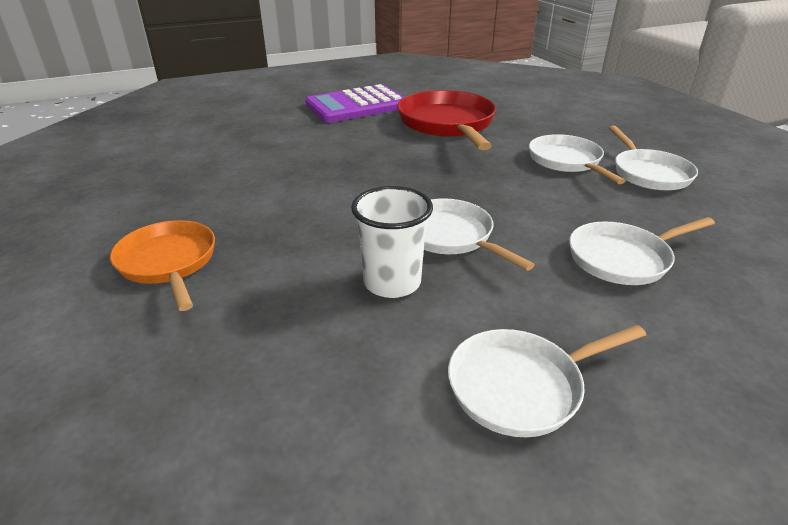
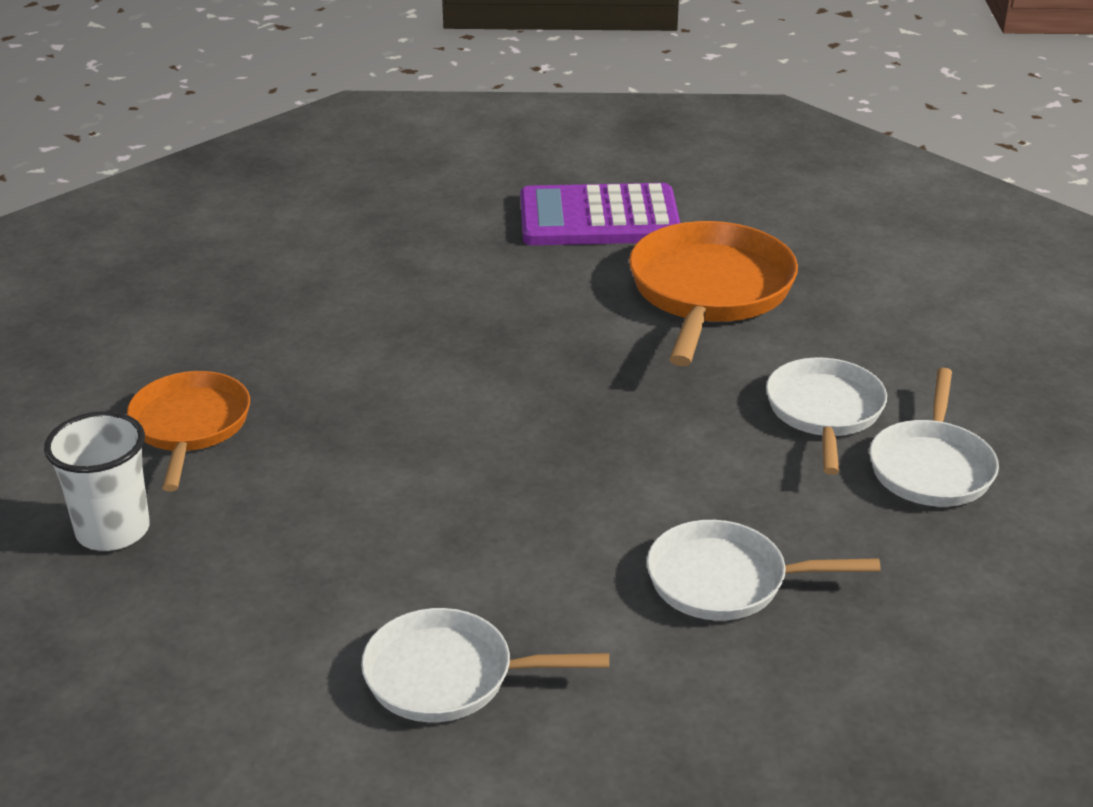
camera: 25 degrees right, 0 degrees up
(392, 282) = (412, 524): white cup -> white cup (113, 531)
(447, 124) = (709, 292): red pan -> orange pan
(451, 236) = (535, 486): white pan -> none

